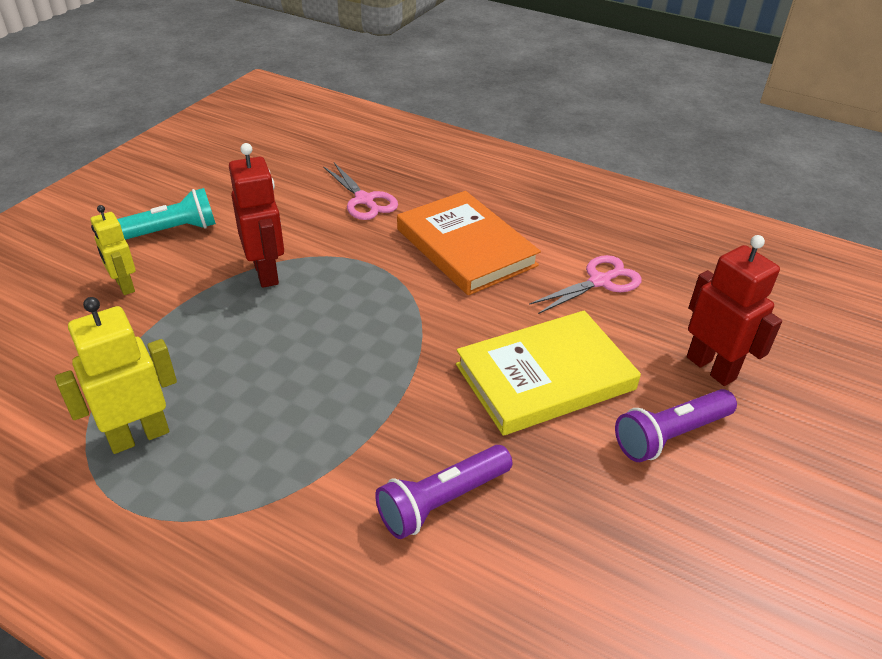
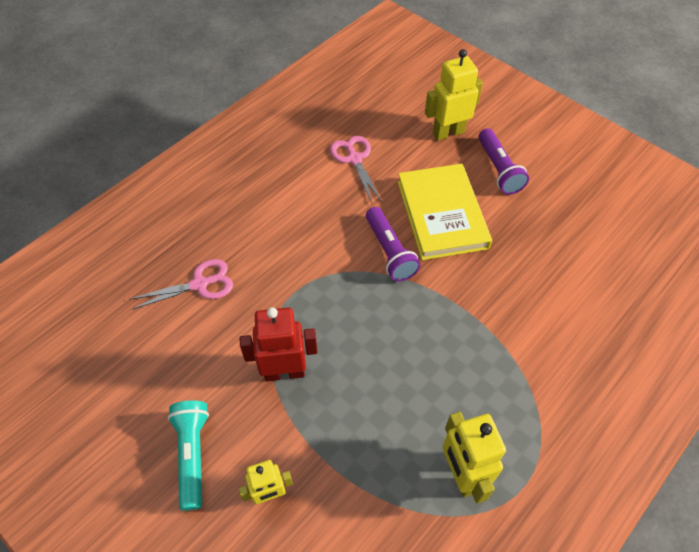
camera: 75 degrees left, 15 degrees up
(442, 501) = (537, 291): purple flashlight -> purple flashlight (389, 252)
(465, 247) = (292, 226): orange book -> none
(711, 368) = (448, 132): red robot -> yellow robot

